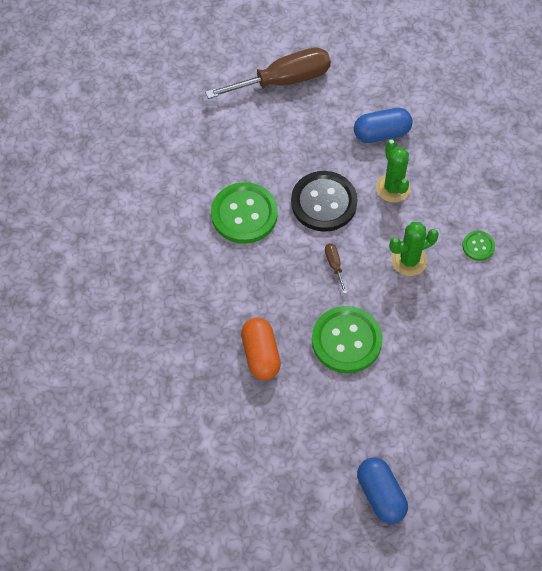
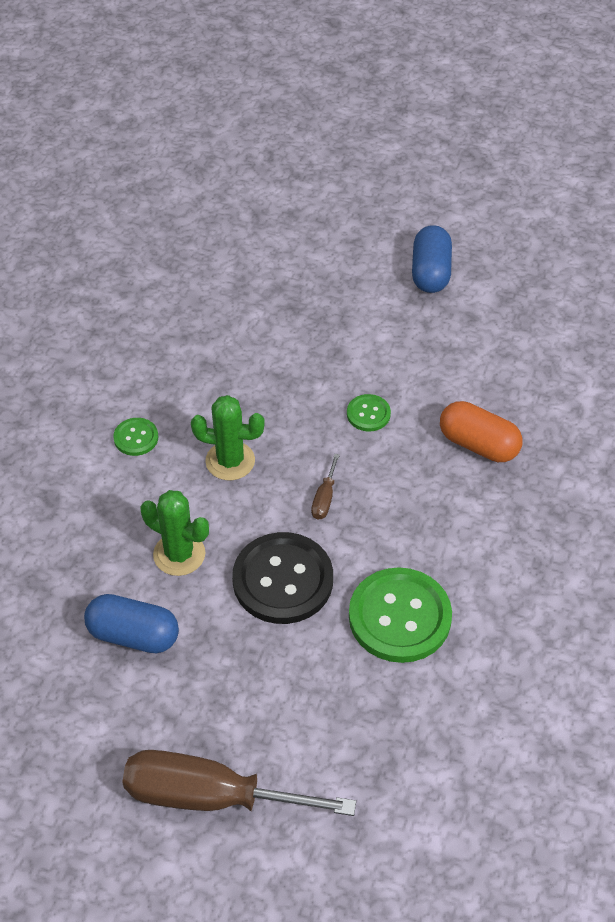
camera: 150 degrees left, 10 degrees down
(261, 355) = (478, 444): orange capsule -> orange capsule turned 75 degrees counterclockwise
(346, 341) = (368, 414): green button -> green button, size x0.48
(393, 188) = (179, 554): green cactus -> green cactus turned 75 degrees counterclockwise

